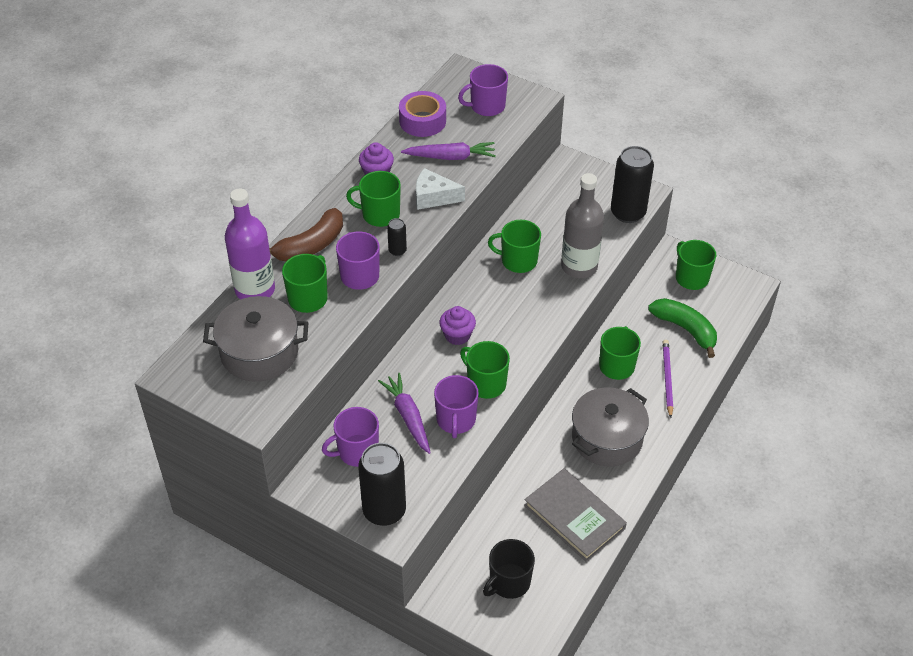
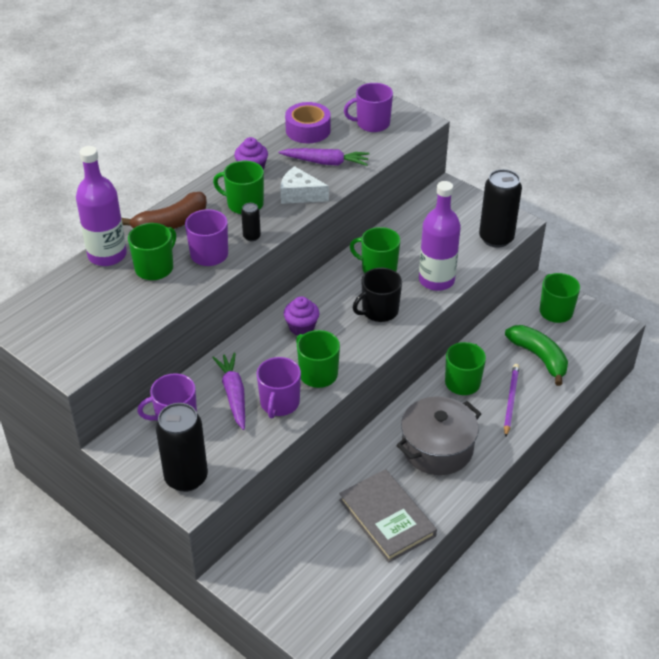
camera: 10 degrees right, 5 degrees down
(259, 352) = (94, 309): grey pot -> none
(509, 582) = (306, 571): black mug -> black mug (379, 311)
(579, 266) = (436, 280): grey bottle -> purple bottle

